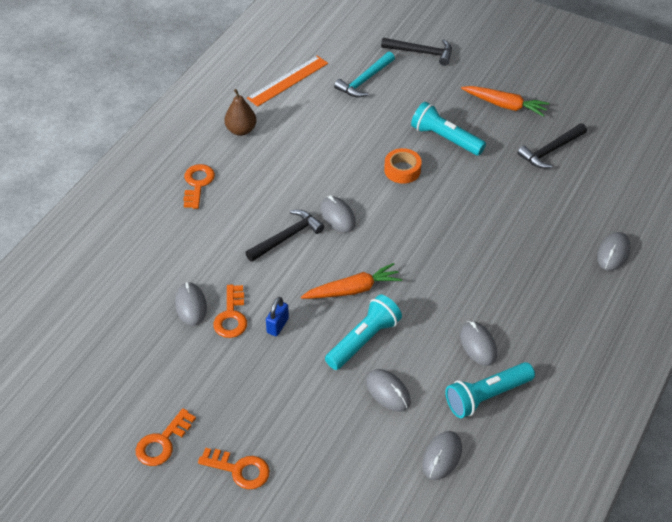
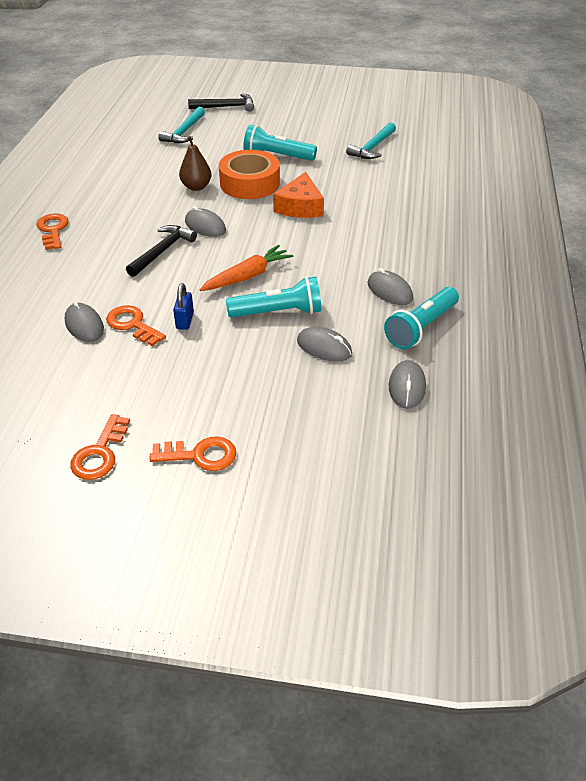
camera: 20 degrees left, 5 degrees down
(231, 316) = (132, 324): orange key -> orange key turned 150 degrees clockwise
(241, 130) = (81, 184): brown pear -> brown pear (196, 187)
(288, 80) = (112, 144): orange ruler -> none
(364, 340) = (278, 312): turquoise flashlight -> turquoise flashlight turned 60 degrees clockwise
(402, 170) = (250, 183): orange tape -> orange tape, size x1.70
(439, 215) = (300, 207): none -> orange cheese
(505, 105) = (317, 127): orange carrot -> none
(550, 151) = (372, 147): black hammer -> turquoise hammer
(613, 253) = (467, 202): grey mouse -> none

